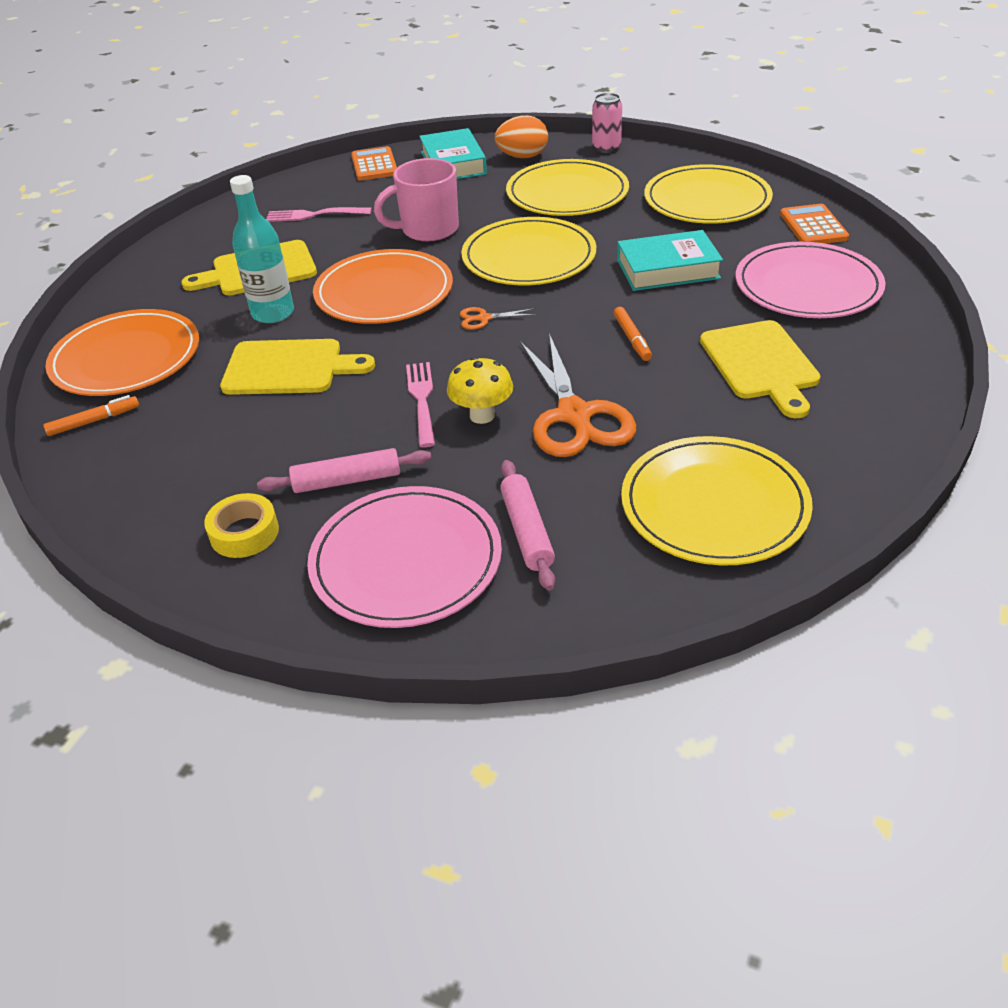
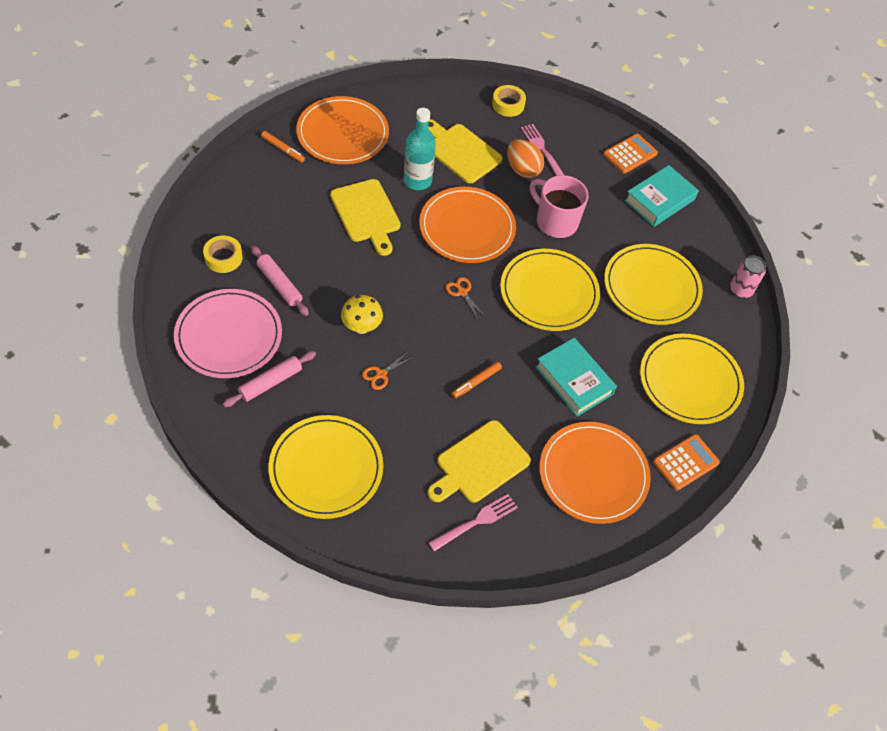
camera: 55 degrees right, 15 degrees up
(221, 222) = (508, 104): none -> yellow tape
(422, 400) = (363, 292): pink fork -> pink fork (476, 522)
(522, 157) = (694, 240): orange egg -> orange egg (522, 169)
(575, 415) = (381, 374): orange scissors -> orange scissors, size x0.43
(807, 286) = (593, 474): pink plate -> orange plate

